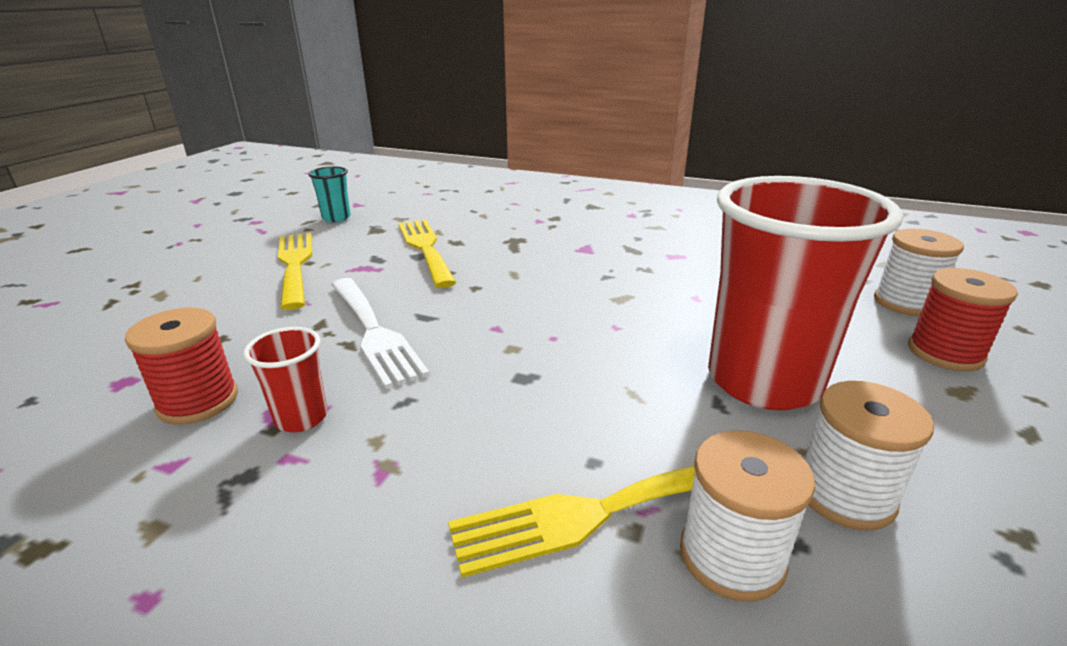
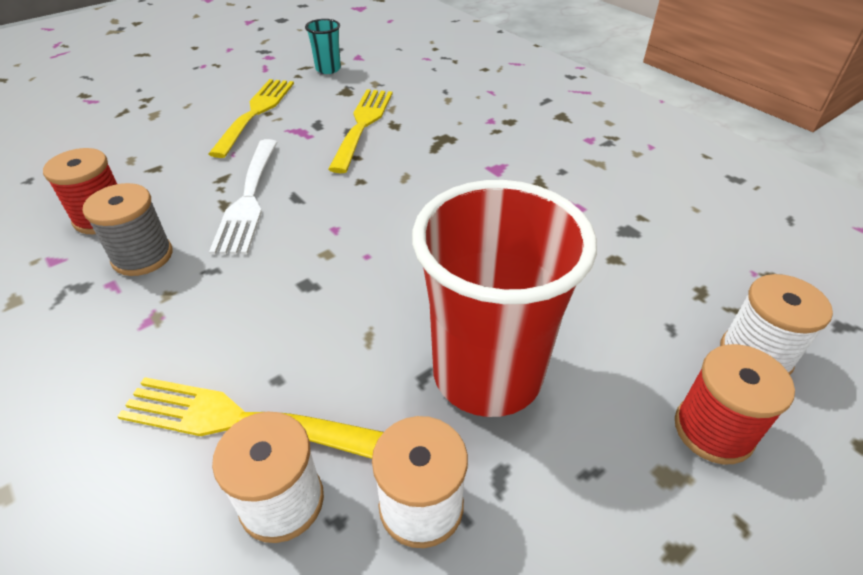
camera: 30 degrees right, 15 degrees up
(301, 418) = (142, 256): red cup -> grey spool

